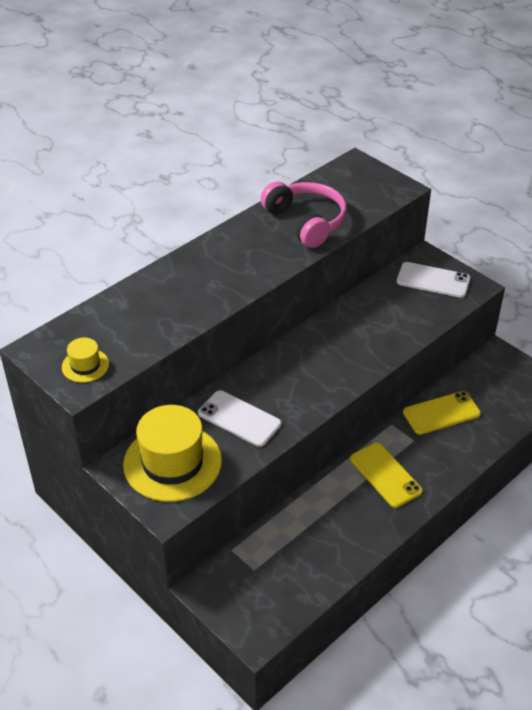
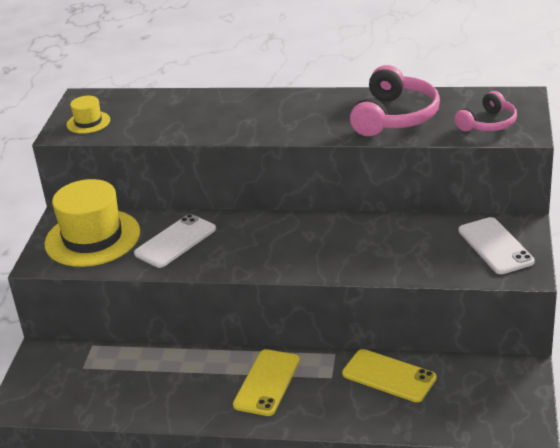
camera: 55 degrees right, 10 degrees down
(239, 419) = (175, 241): white phone -> white phone turned 45 degrees clockwise
(370, 193) = (488, 123): none -> pink headphones

